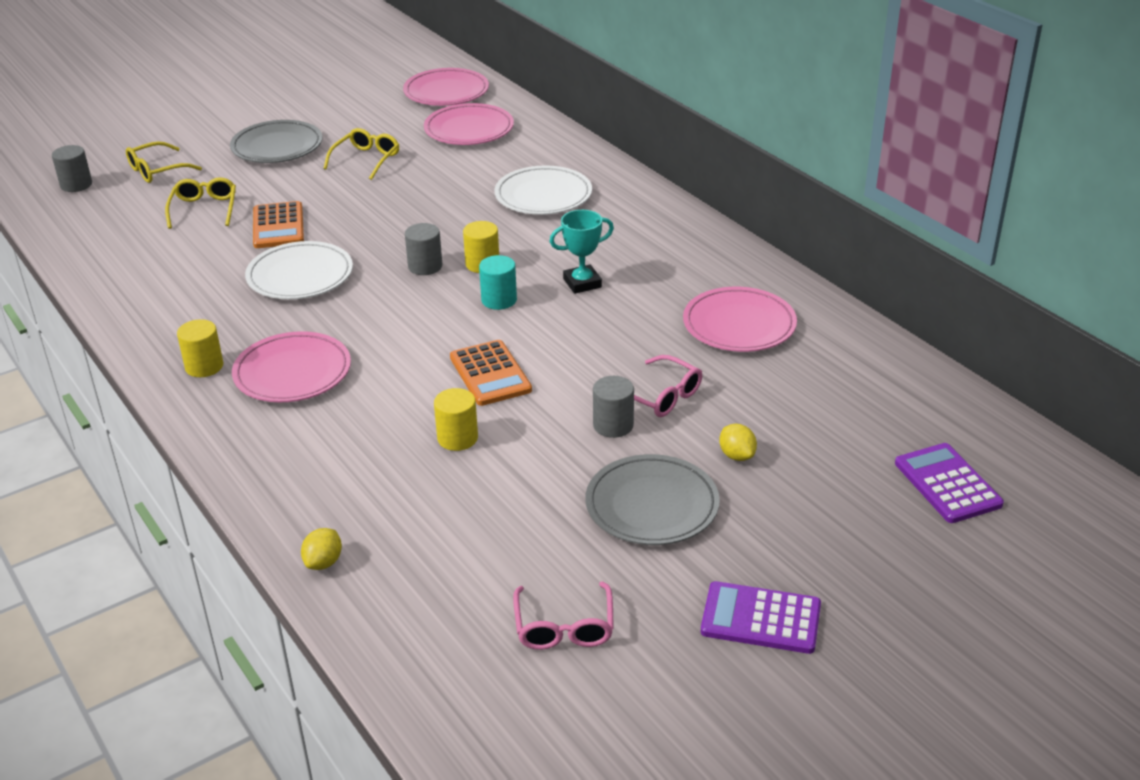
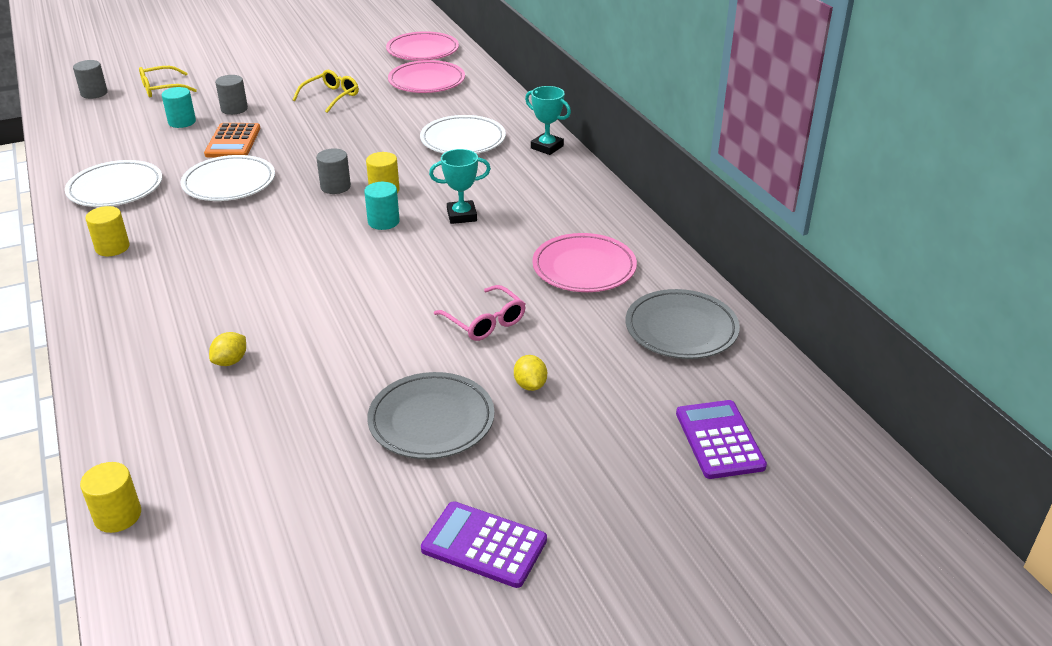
camera: 10 degrees right, 0 degrees up
(169, 298) = (115, 189): none -> white plate
(204, 209) = (182, 122): yellow glasses -> turquoise cylinder
(277, 147) = (265, 80): grey plate -> grey plate (681, 329)
(292, 373) = (181, 262): pink plate -> none
(323, 562) = (119, 430): yellow lemon -> yellow lemon (230, 361)
(457, 438) = (289, 336): yellow cylinder -> yellow cylinder (118, 516)
(490, 374) = (345, 283): orange calculator -> none
(564, 627) = (298, 524): pink glasses -> none
(613, 425) = (430, 342): grey cylinder -> grey cylinder (234, 109)
(640, 194) = (547, 147): none -> turquoise trophy

